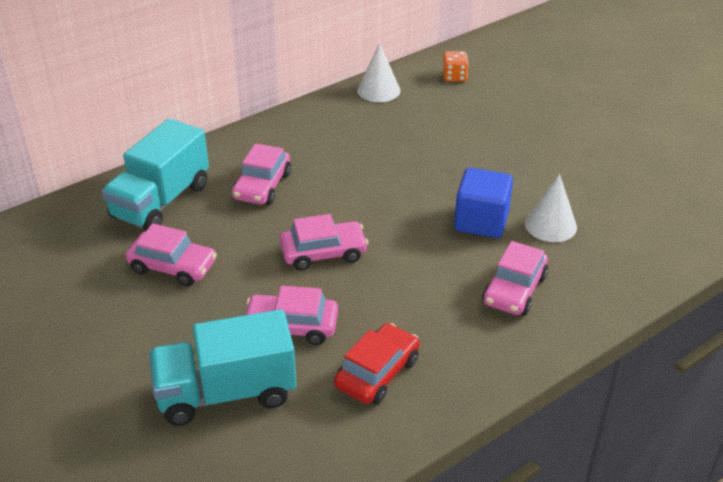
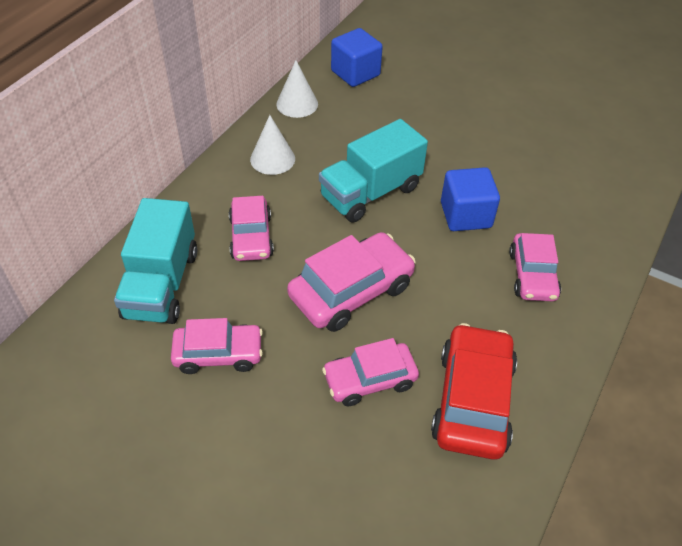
camera: 25 degrees left, 10 degrees up
(226, 393) = (354, 474): turquoise truck -> turquoise truck (370, 193)
(323, 253) = (351, 291): pink car -> pink car, size x1.51
(377, 373) = (473, 400): red car -> red car, size x1.51
(454, 77) = (355, 73): orange dice -> blue cube
(550, 225) = (522, 201): white cone -> white cone (272, 159)

